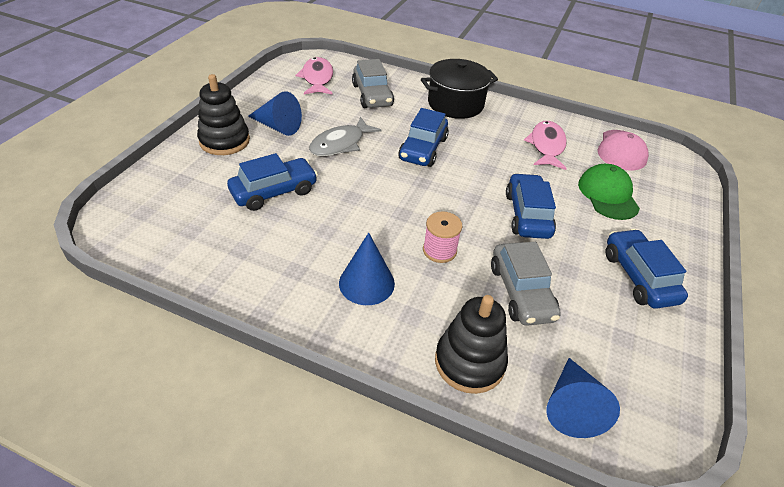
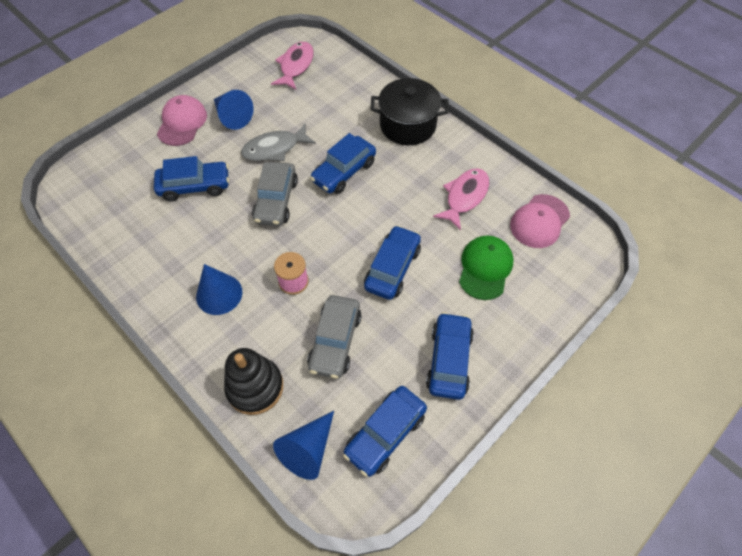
camera: 25 degrees right, 15 degrees up
(224, 141) = (182, 123): black stacking toy -> pink cap
(372, 95) = (334, 97): grey car -> grey car (276, 200)
(635, 362) = (385, 434): none -> blue car

